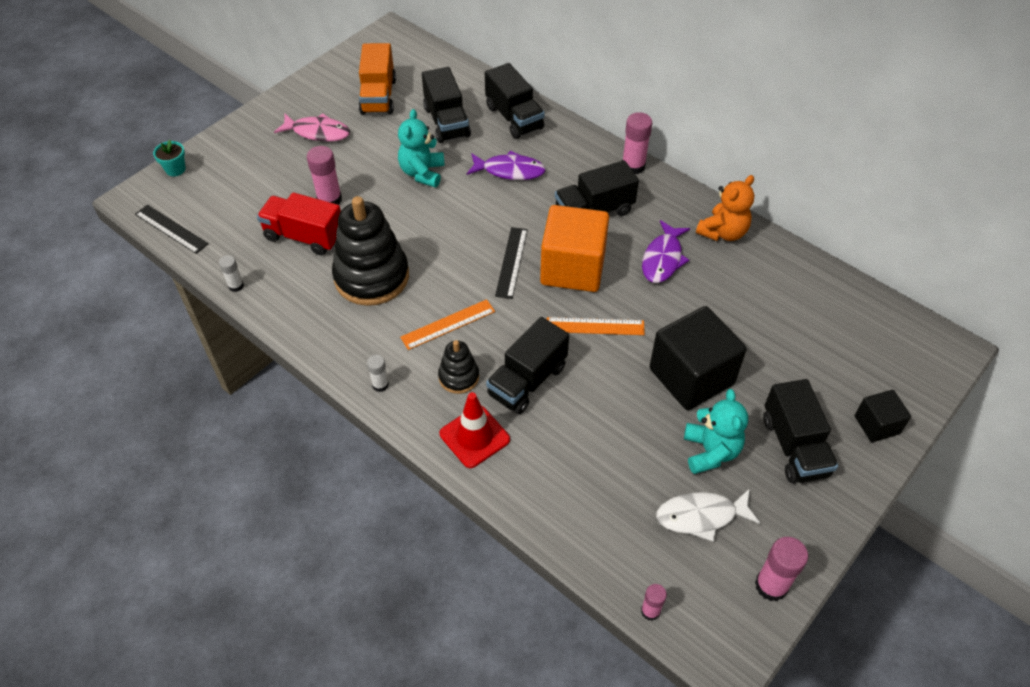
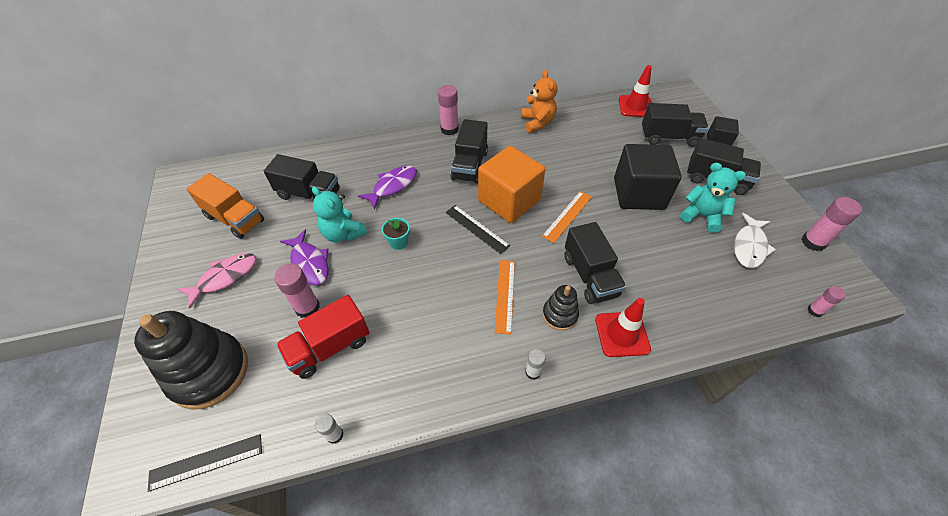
camera: 55 degrees left, 0 degrees up
(175, 169) = (133, 417): turquoise flower pot -> turquoise flower pot (398, 242)
(371, 277) = (417, 320): black stacking toy -> black stacking toy (209, 372)
(514, 118) = (347, 158): black truck -> black truck (668, 137)
(663, 259) = (536, 157): purple fish -> purple fish (309, 263)
(858, 311) = (635, 106): none -> red traffic cone

